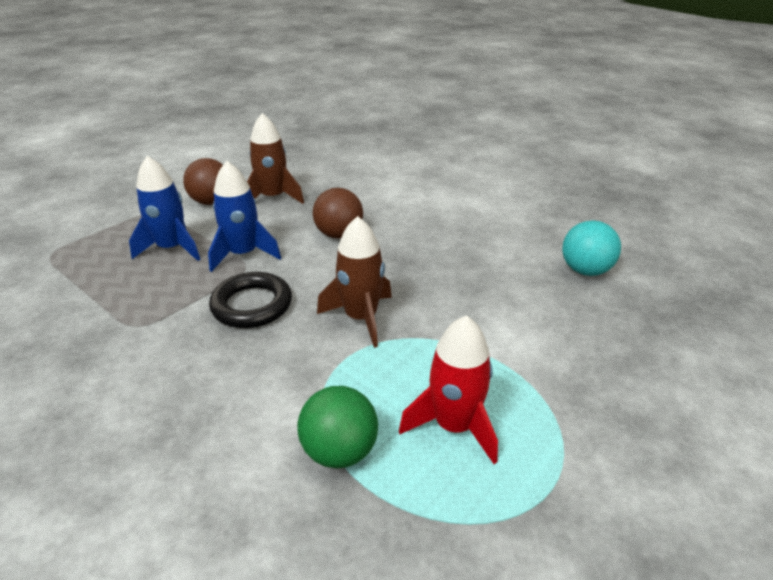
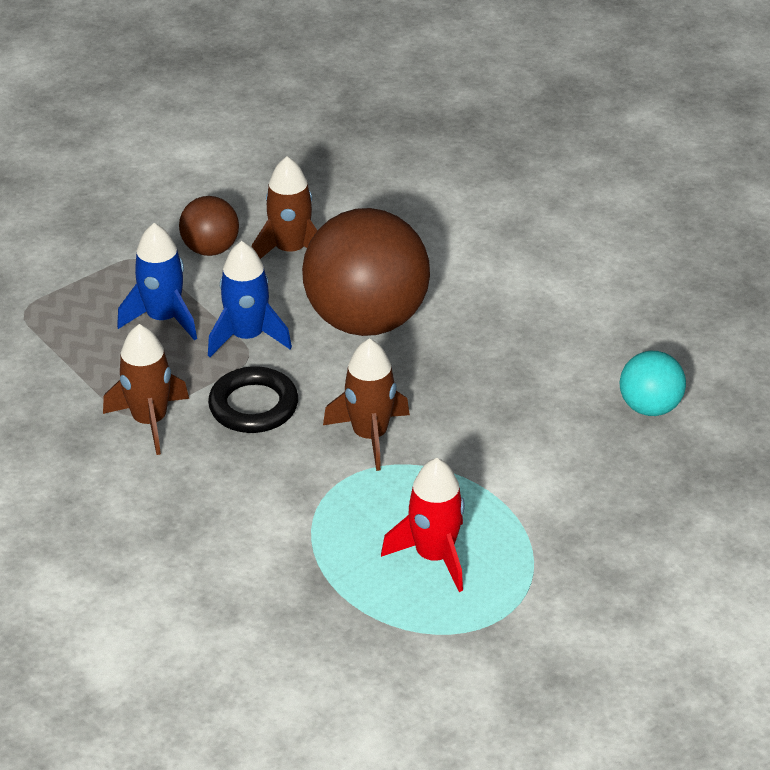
camera: 10 degrees right, 5 degrees up
(154, 328) = (150, 421): none -> brown rocket
(339, 234) = (366, 320): brown ball -> brown ball, size x2.02
(340, 451) = (323, 563): green ball -> none

